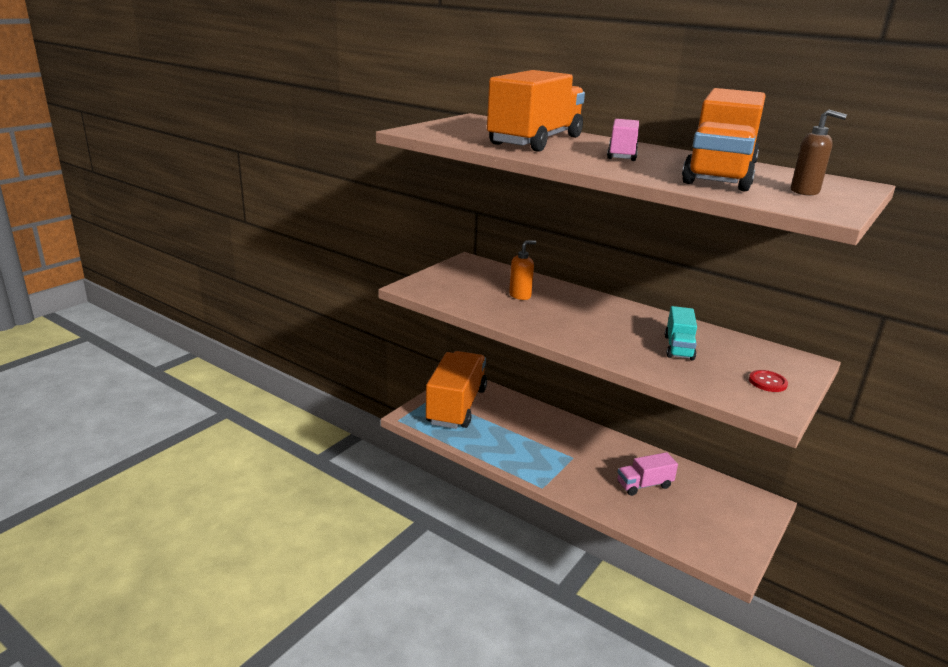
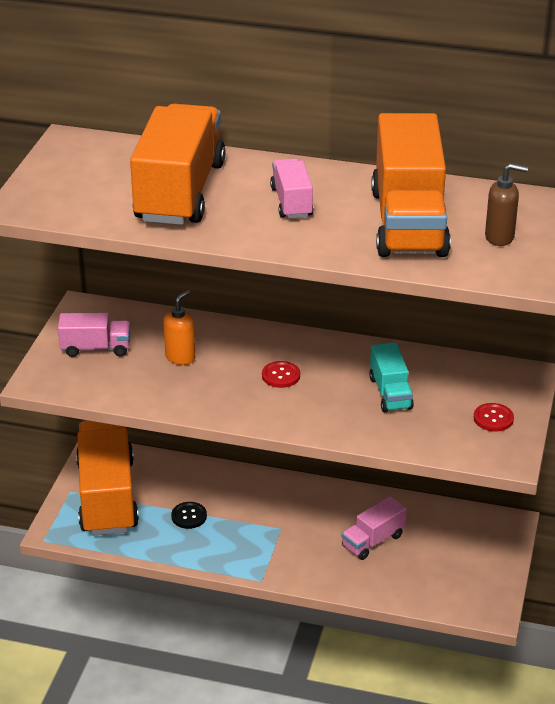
camera: 20 degrees left, 10 degrees up
(462, 280) = (96, 348): none -> pink truck
(507, 432) = (189, 516): none -> black button
(591, 320) = (281, 375): none -> red button

